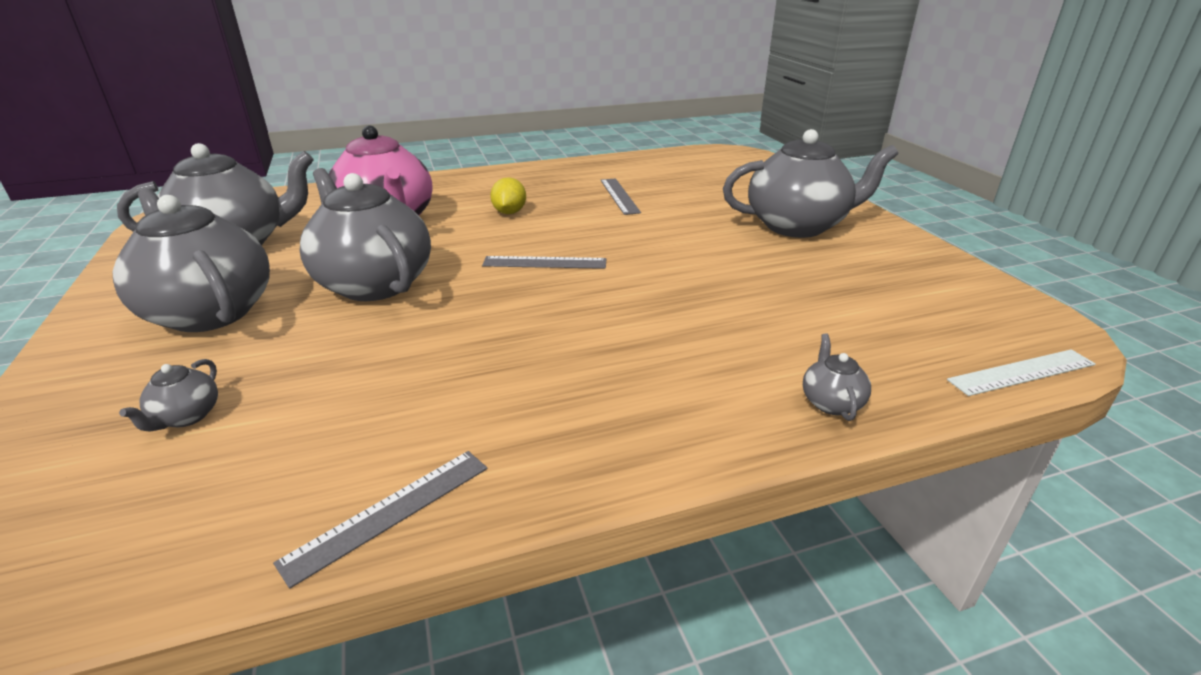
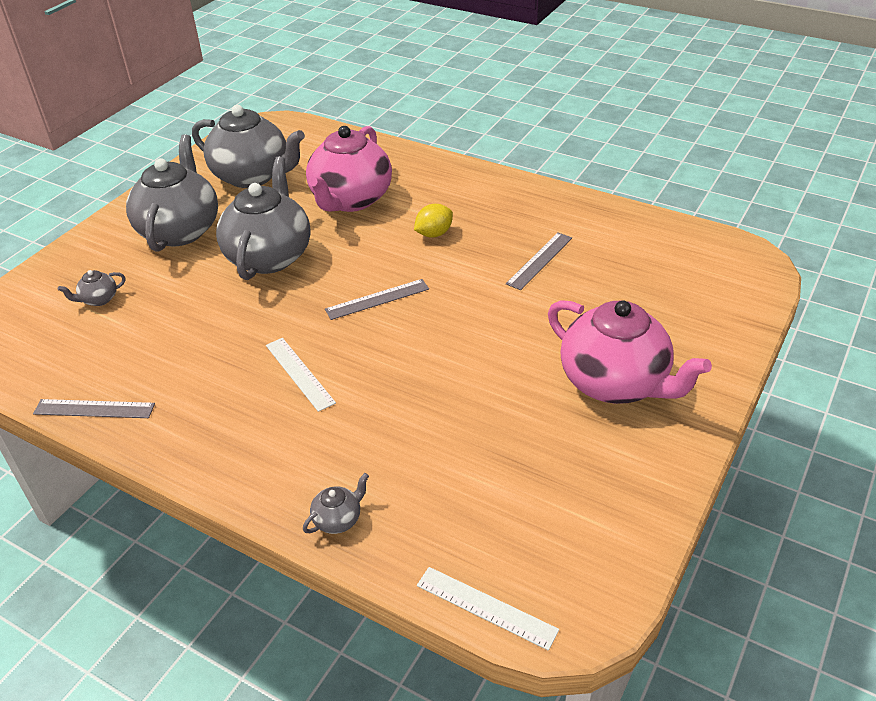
camera: 50 degrees right, 10 degrees up
(544, 263) = (377, 299): grey ruler -> grey ruler turned 75 degrees counterclockwise
(579, 337) = (299, 373): none -> white ruler
(797, 226) = (615, 383): grey teapot -> pink teapot

